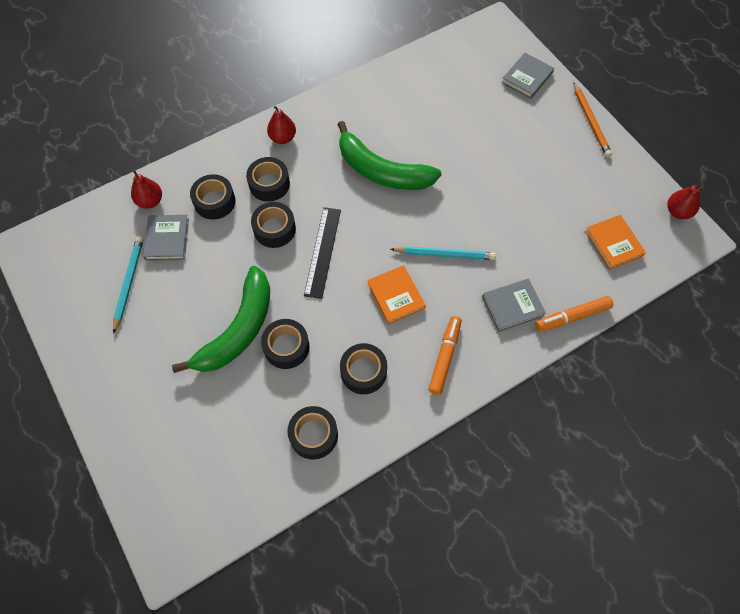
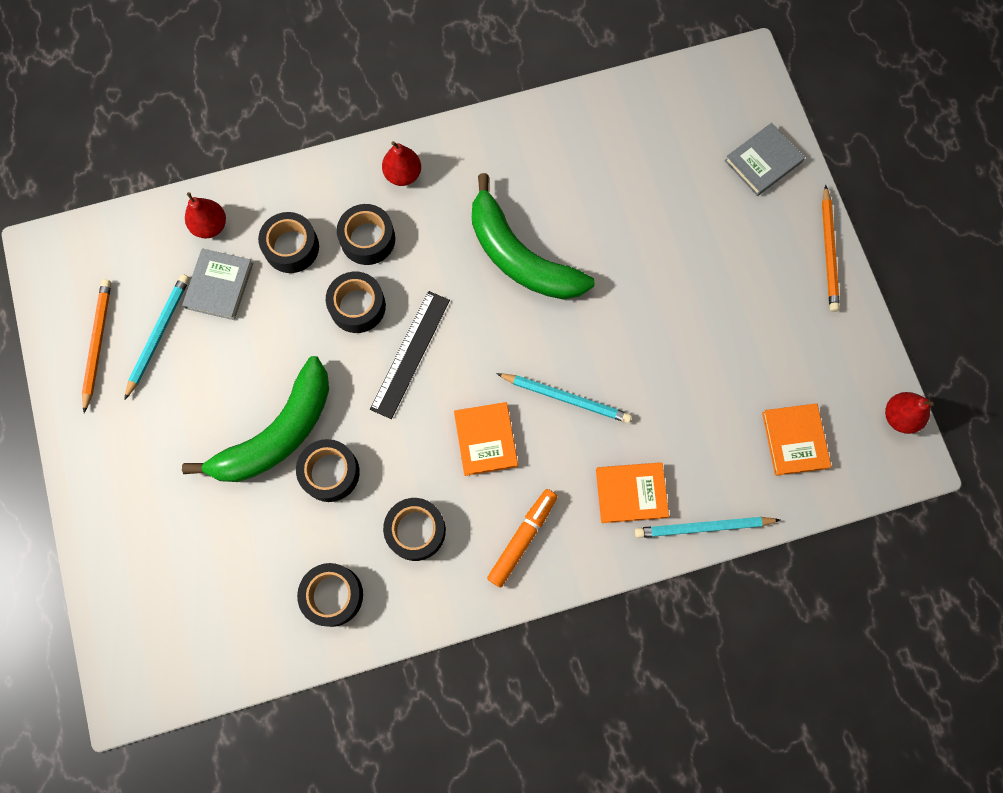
camera: 15 degrees right, 10 degrees up
(82, 300) = (97, 344): none -> orange pencil
(512, 306) = (631, 493): grey book -> orange book
(572, 316) = (703, 528): orange marker -> turquoise pencil

